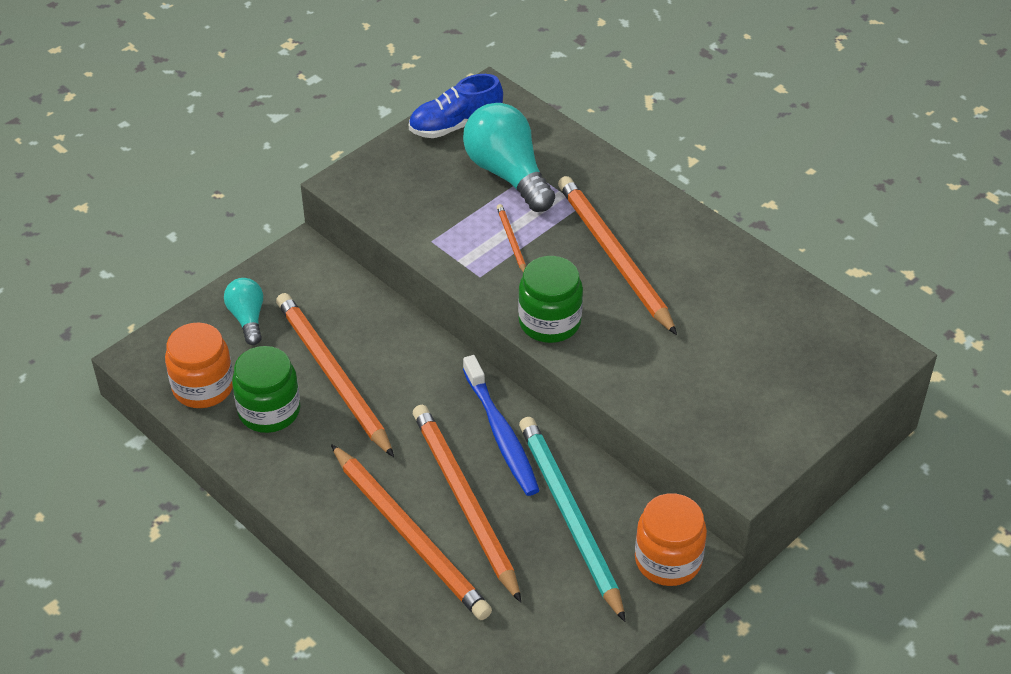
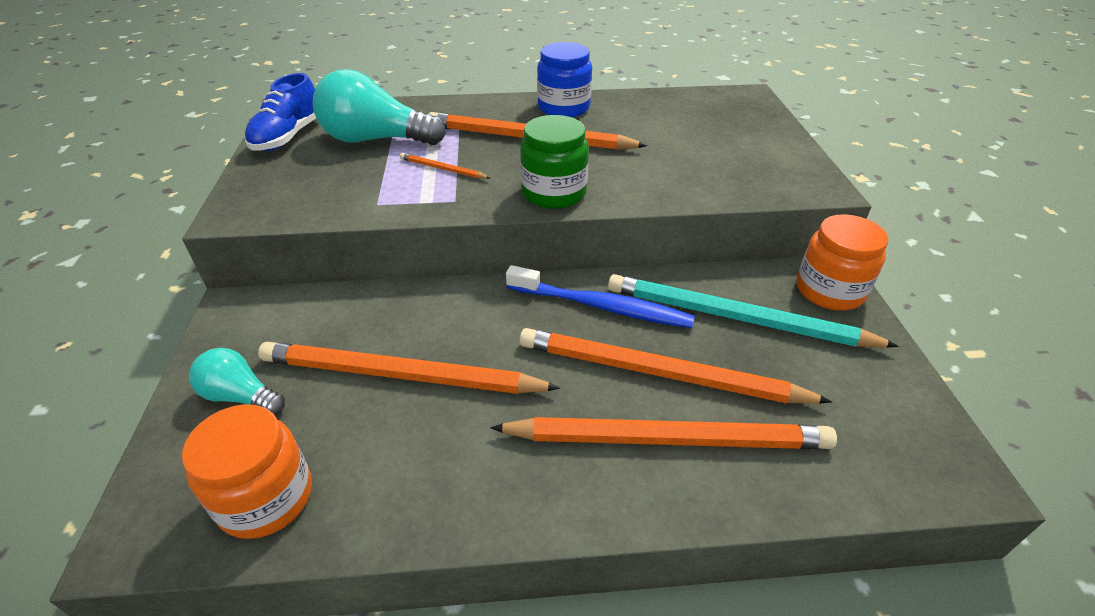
camera: 50 degrees left, 5 degrees down
(269, 411) = (377, 456): green jar -> none
(695, 243) = (564, 108): none -> blue jar

